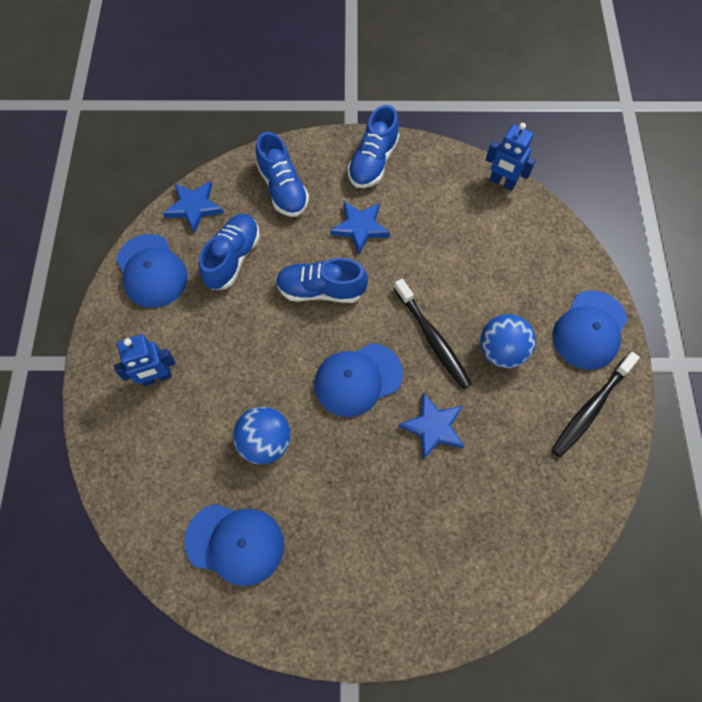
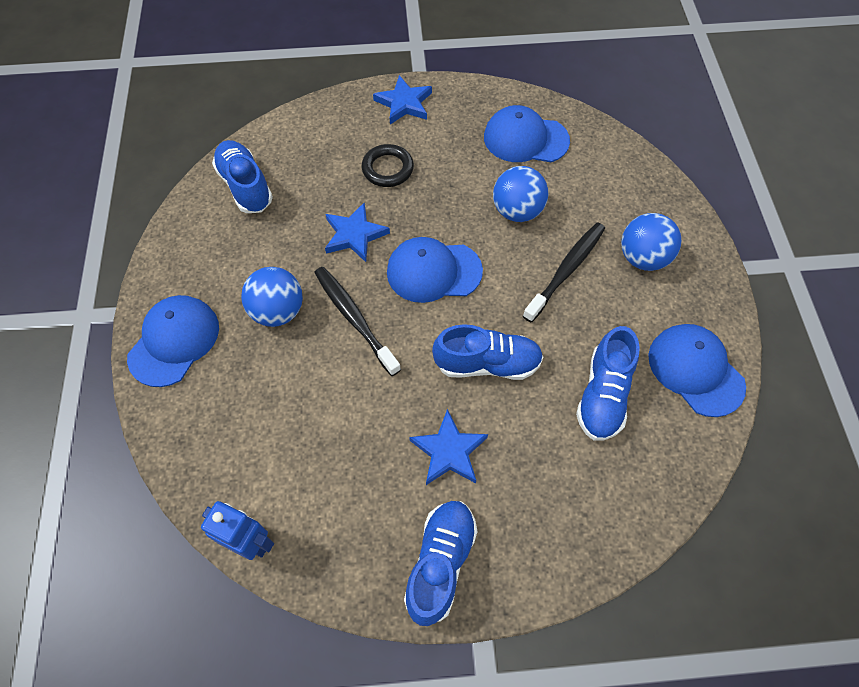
camera: 175 degrees right, 5 degrees down
(157, 377) = (642, 258): blue robot -> blue ball
(194, 207) = (676, 463): blue star -> blue star (404, 103)
(283, 189) = (563, 503): blue shoe -> blue shoe (245, 186)
(358, 379) = (433, 271): blue cap -> blue cap turned 150 degrees counterclockwise
(397, 512) = (387, 169): none -> black ring
(591, 408) = (192, 263): black toothbrush -> black toothbrush (566, 270)

